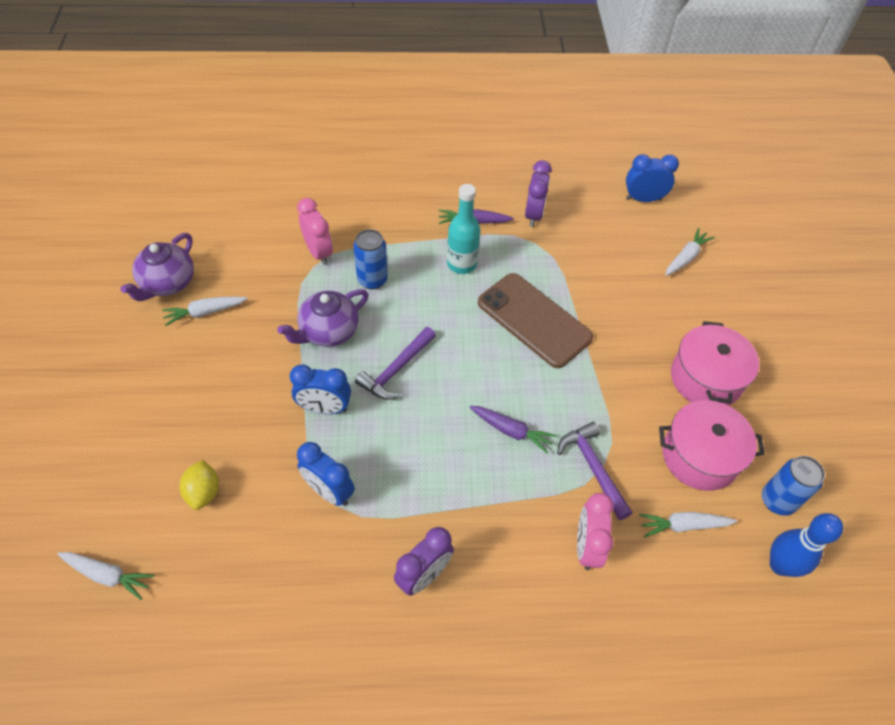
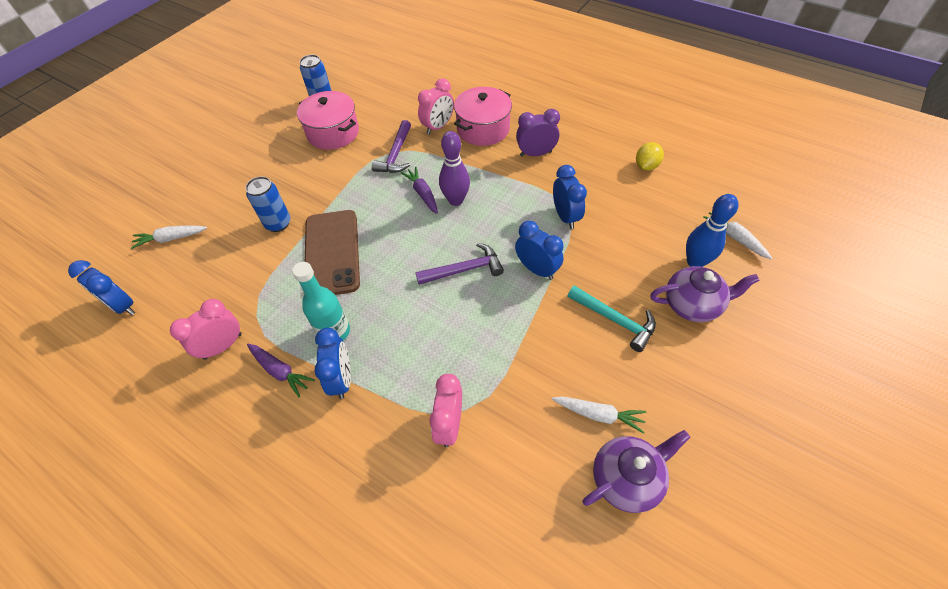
camera: 140 degrees left, 0 degrees up
(204, 492) = (653, 256): yellow lemon -> yellow lemon (646, 166)
(221, 396) = (614, 320): none -> turquoise hammer
(328, 332) = (495, 330): purple teapot -> purple teapot (692, 304)
(372, 280) = (422, 360): blue can -> blue can (278, 223)
(423, 239) = (342, 379): none -> blue clock
(468, 443) = (456, 200): none -> purple bowling pin
(534, 215) = (223, 346): purple clock -> pink clock
(683, 525) = (380, 113): white carrot -> none
(706, 378) = (276, 163): pink pot -> pink pot (483, 129)
(780, 565) = (356, 83): blue bowling pin -> blue bowling pin (695, 262)

